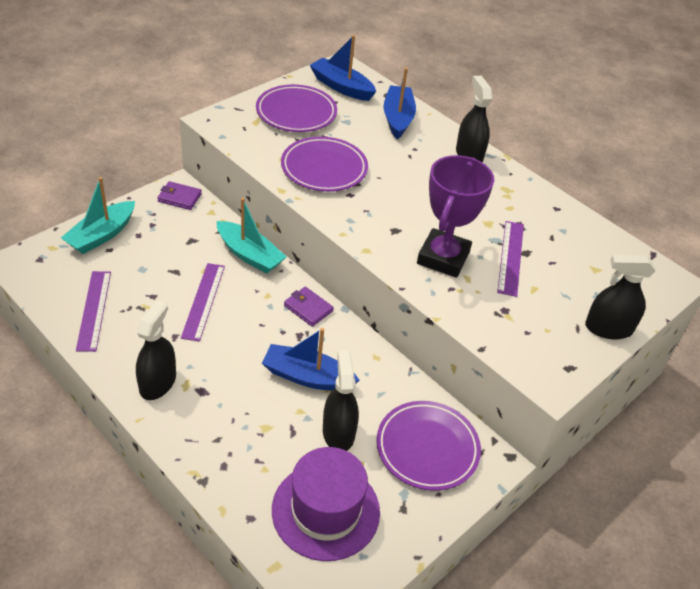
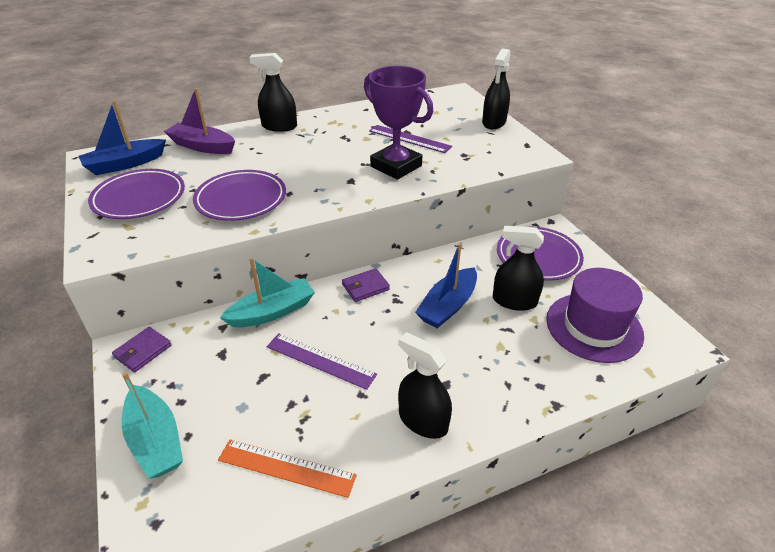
camera: 65 degrees left, 5 degrees down
(94, 310) = (286, 467): purple ruler -> orange ruler
(398, 118) = (202, 146): blue boat -> purple boat

